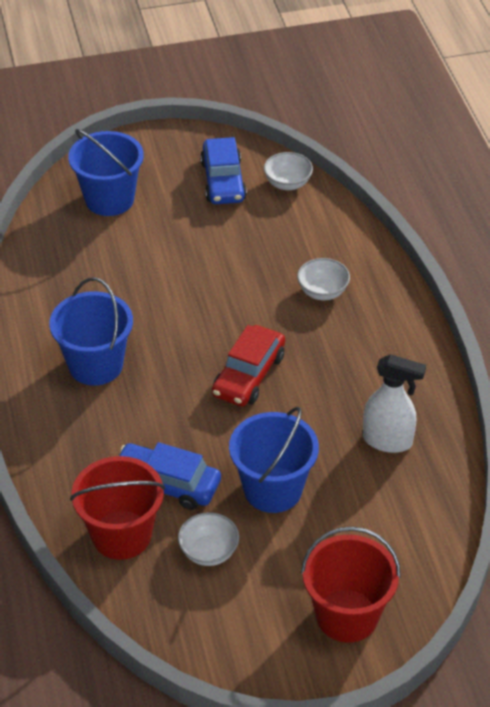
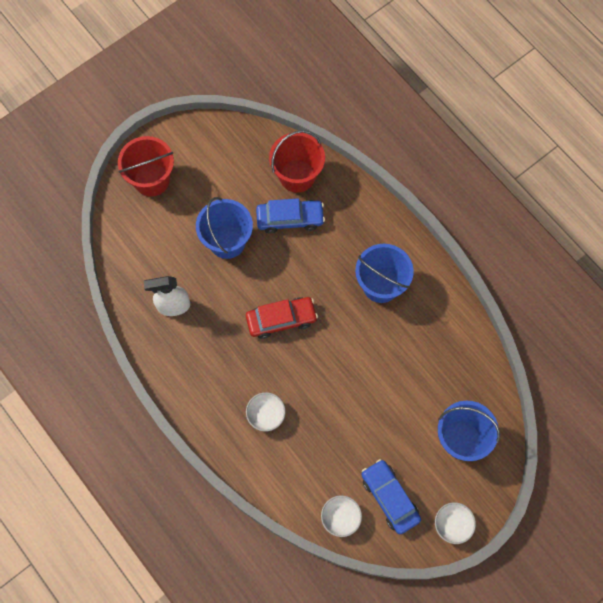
camera: 155 degrees right, 25 degrees up
(209, 552) = (243, 186): white bowl -> white bowl (452, 524)
(249, 375) = (281, 319): red car -> red car turned 75 degrees clockwise

